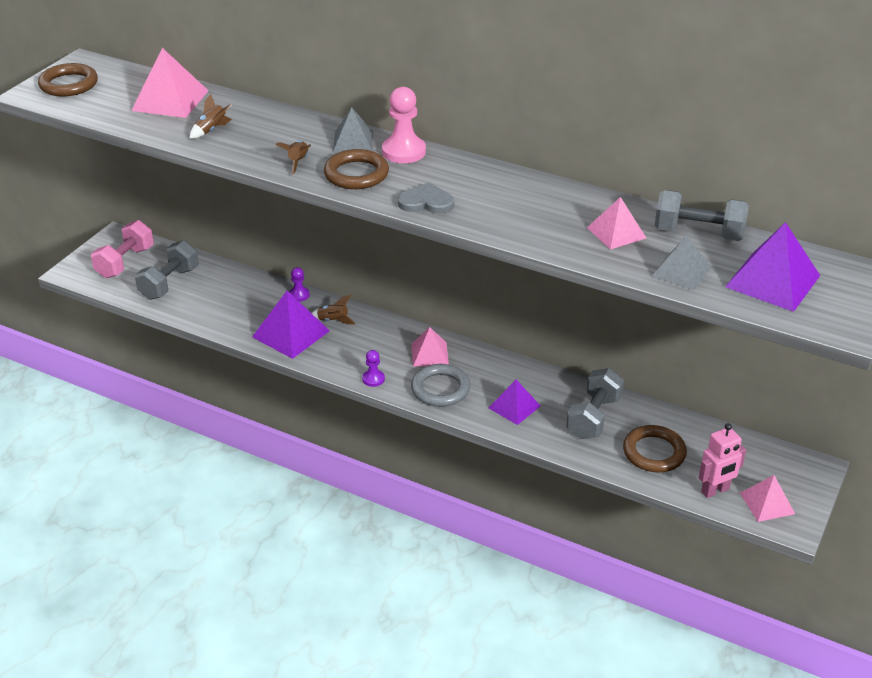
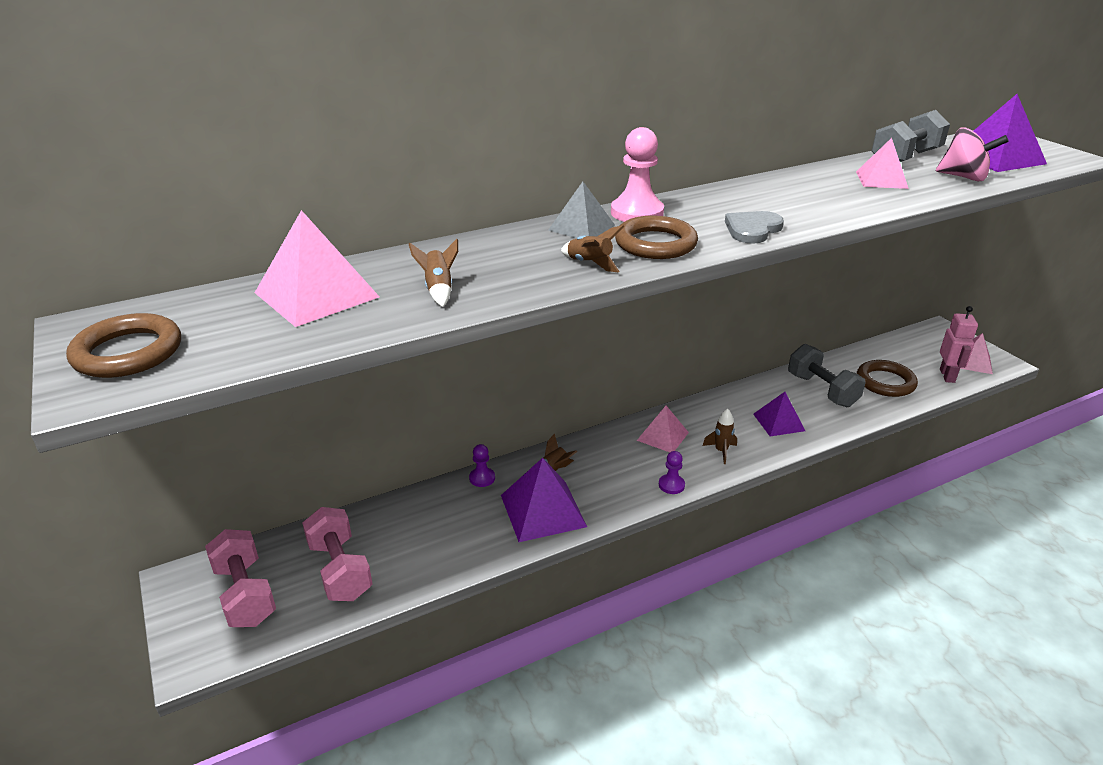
camera: 55 degrees left, 5 degrees down
(169, 283) = (340, 570): grey dumbbell -> pink dumbbell
(440, 389) = (721, 451): grey ring -> brown rocket
(681, 271) = (963, 177): grey pyramid -> pink spinning top

